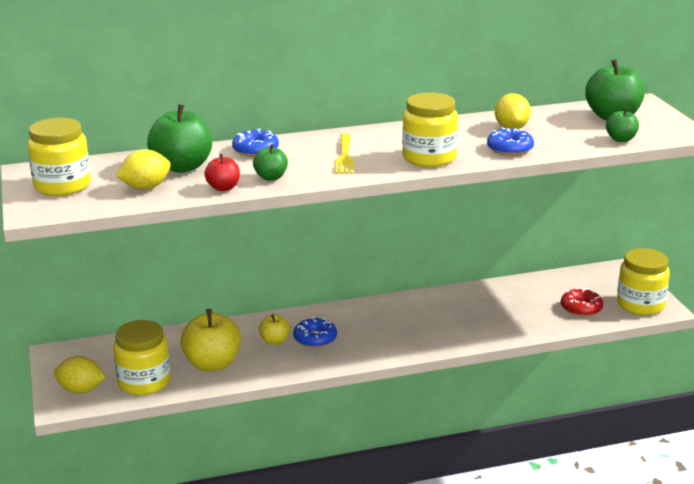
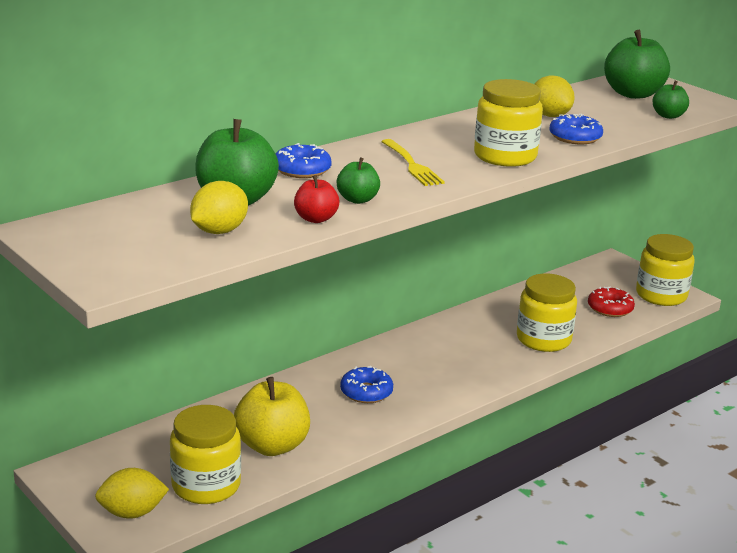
camera: 25 degrees left, 0 degrees up
(62, 186) = (106, 243): yellow jar -> yellow jar (543, 339)
(275, 341) = (322, 404): yellow apple -> none

